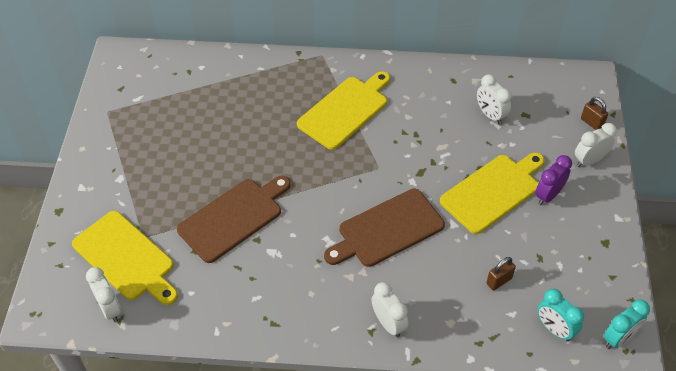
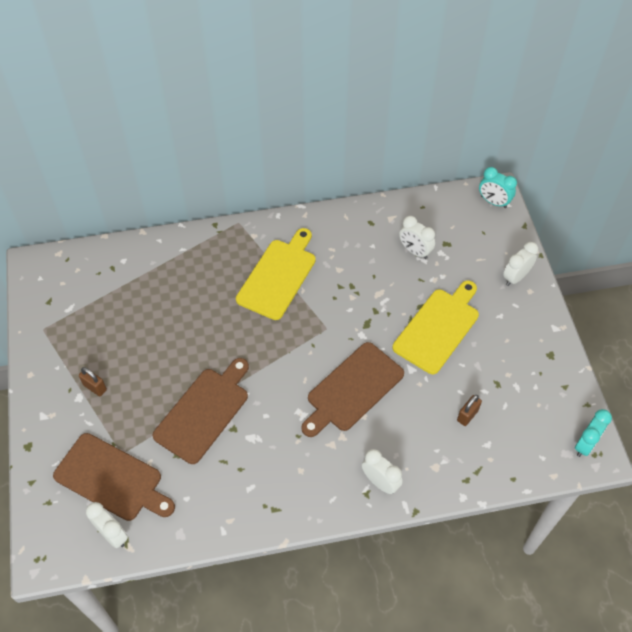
camera: 15 degrees left, 5 degrees up
(126, 258) = (112, 479): yellow cutting board -> brown cutting board
(548, 195) = (488, 320): purple clock -> none
(554, 329) = (528, 450): turquoise clock -> turquoise clock (493, 202)
(591, 123) = (508, 239): brown padlock -> brown padlock (95, 387)

